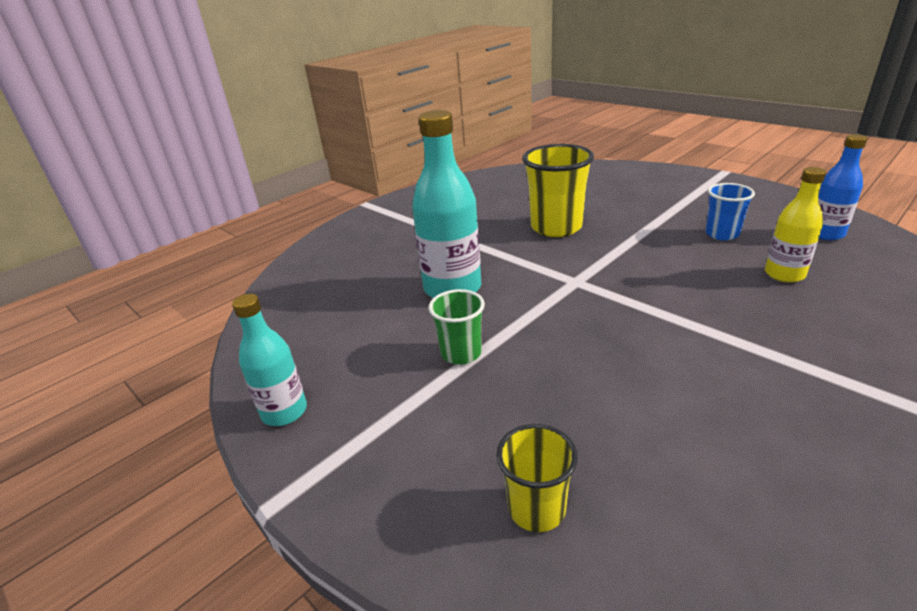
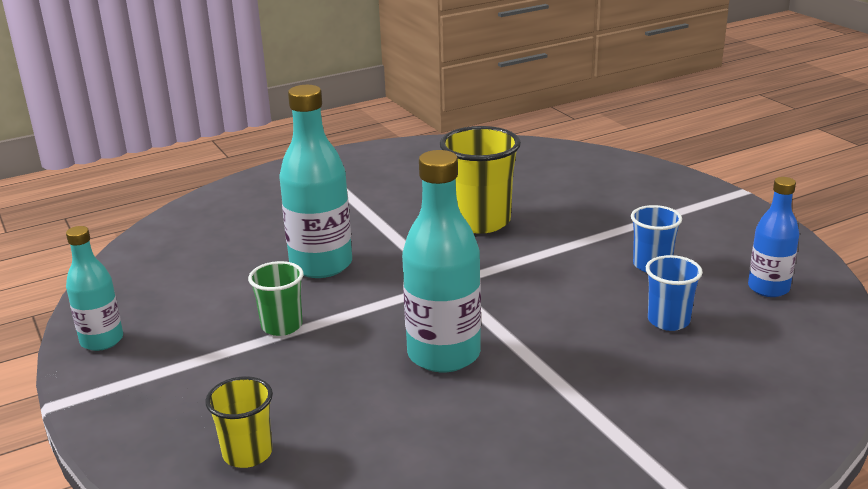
camera: 15 degrees right, 5 degrees down
(634, 346) = (444, 354): none -> turquoise bottle
(784, 274) = (668, 321): yellow bottle -> blue cup

